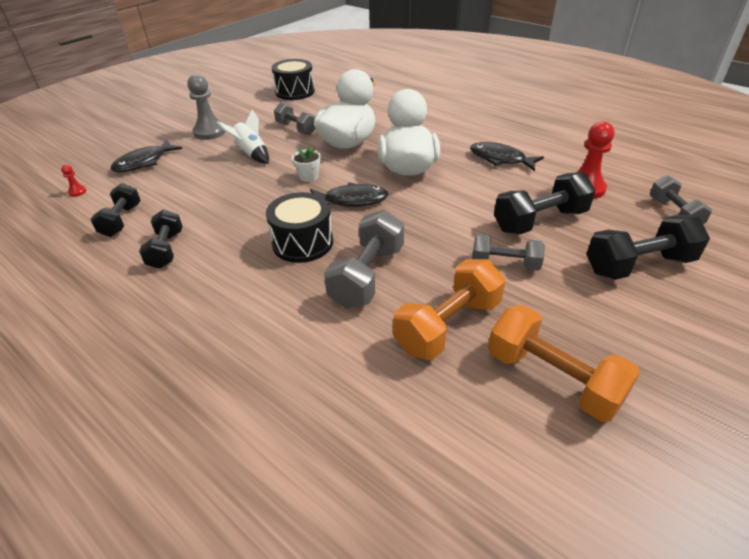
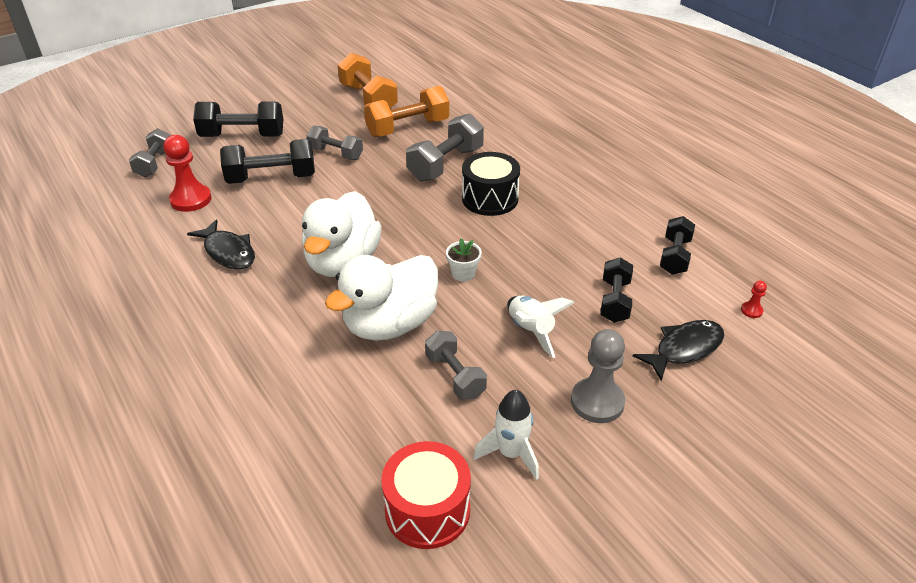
camera: 165 degrees left, 0 degrees up
(166, 250) = (616, 215): black dumbbell -> black dumbbell (614, 301)
(258, 110) = (511, 453): none -> white rocket
(295, 92) = (427, 510): black drum -> red drum
(351, 200) = (427, 232): black fish -> none

